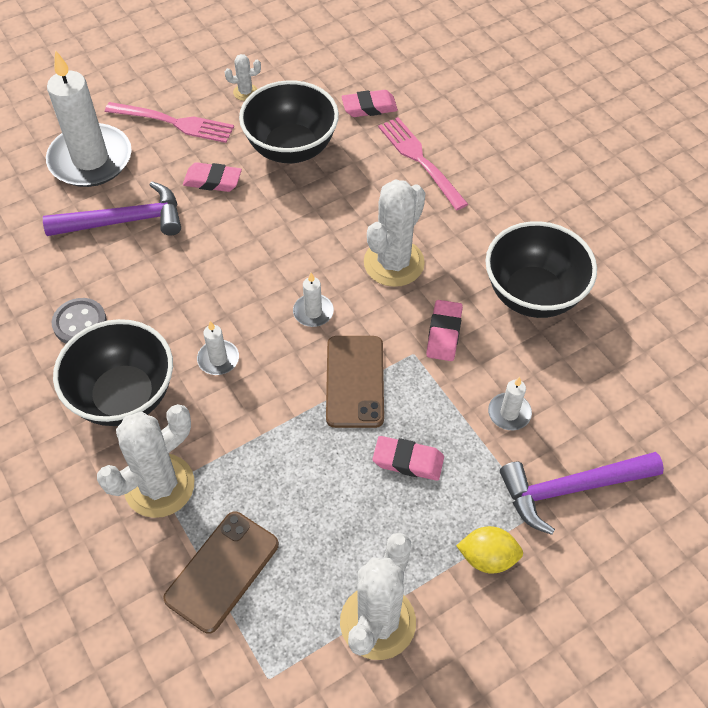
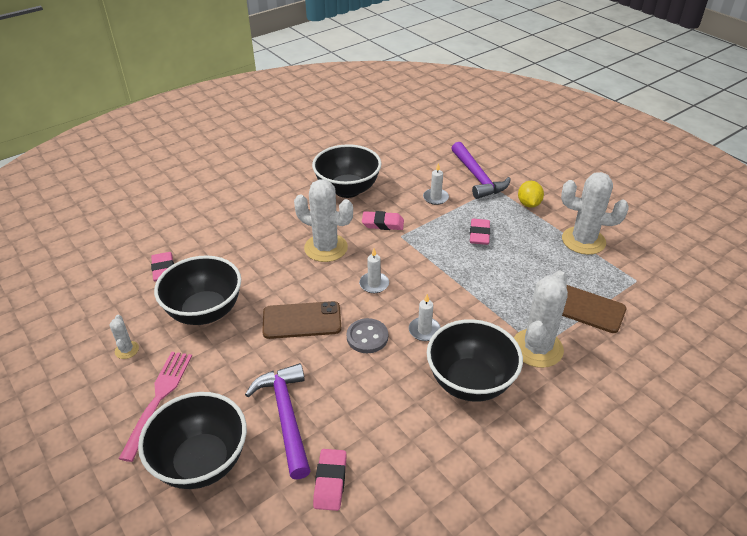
camera: 95 degrees left, 15 degrees down
(80, 323) = (405, 427): grey button -> grey button (367, 337)
(90, 159) = (202, 462): white candle -> black bowl
(159, 486) = (537, 348): white cactus -> white cactus turned 75 degrees clockwise
(212, 181) = (239, 359): pink eraser -> pink eraser (330, 482)
(355, 381) = (428, 260): brown phone -> brown phone (302, 320)
(420, 160) = (227, 240): pink fork -> none

